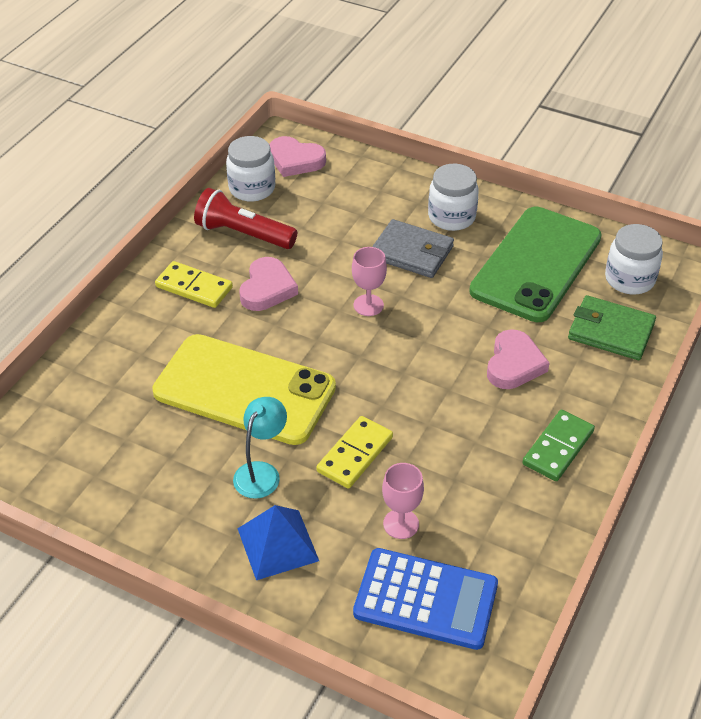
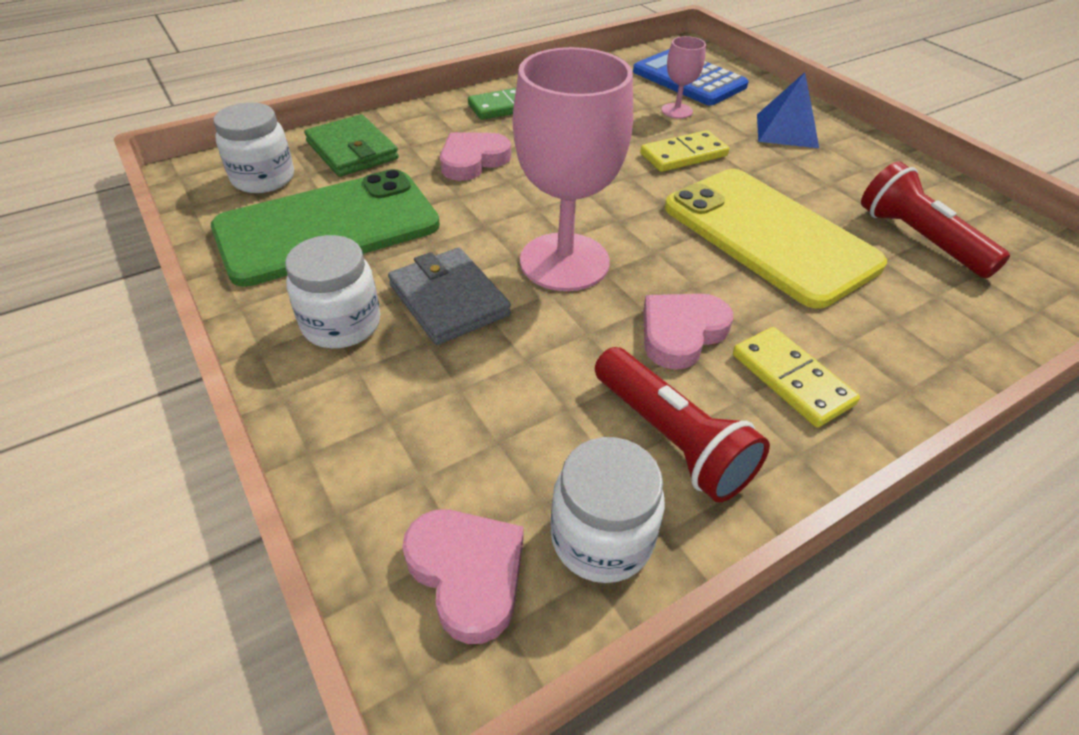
camera: 150 degrees left, 0 degrees up
(129, 438) = (919, 239): none -> red flashlight
(261, 472) = (780, 171): turquoise lamp -> none
(368, 305) = (564, 262): pink goblet -> pink goblet, size x2.17

